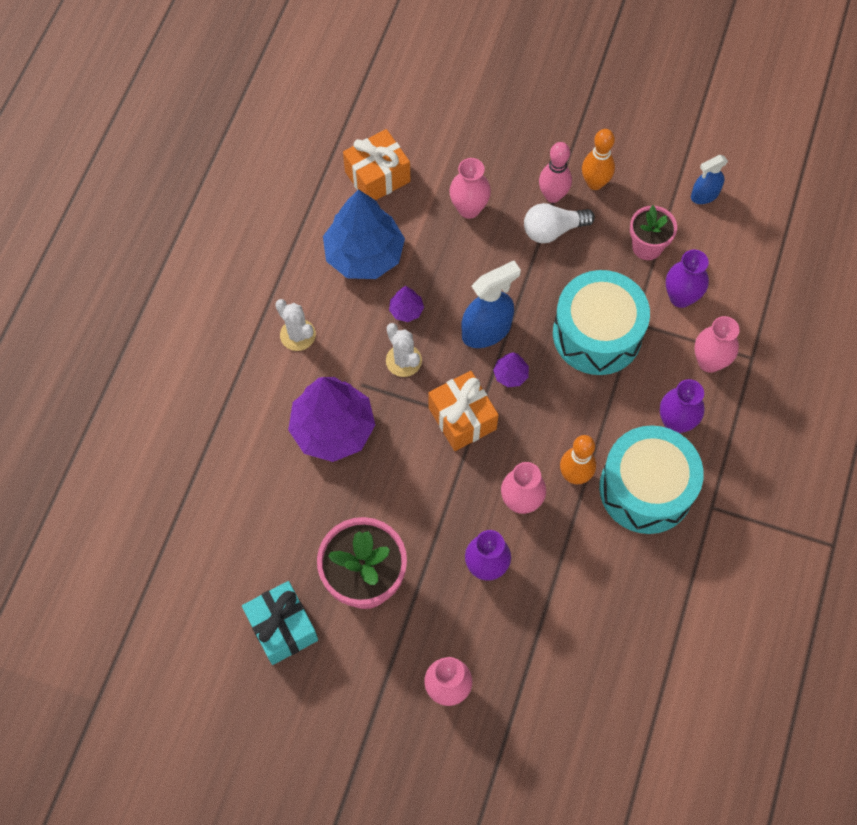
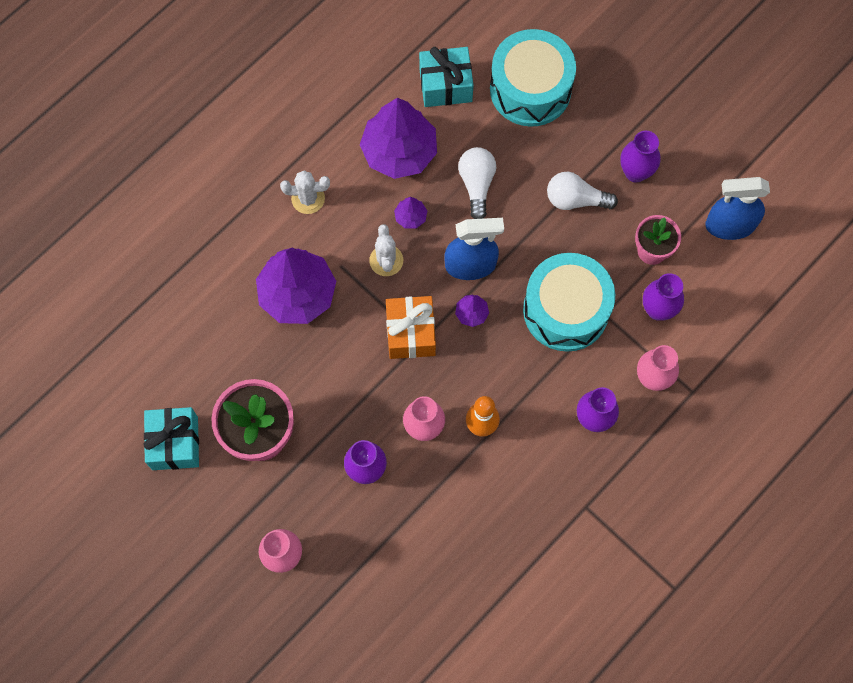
camera: 25 degrees right, 5 degrees up
(298, 335) = (308, 198): white cactus -> white cactus turned 75 degrees counterclockwise
(364, 255) = (399, 151): blue tree -> purple tree
(377, 176) = (445, 85): orange gift -> turquoise gift
(454, 254) = (477, 184): none -> white light bulb
(469, 208) = (511, 148): pink vase -> none
(552, 196) = (591, 168): pink bowling pin -> none
(595, 183) = (635, 172): orange bowling pin -> purple vase
(646, 488) = (537, 465): turquoise drum -> turquoise drum (530, 89)
(704, 195) = (729, 225): blue spray bottle -> blue spray bottle, size x1.64

